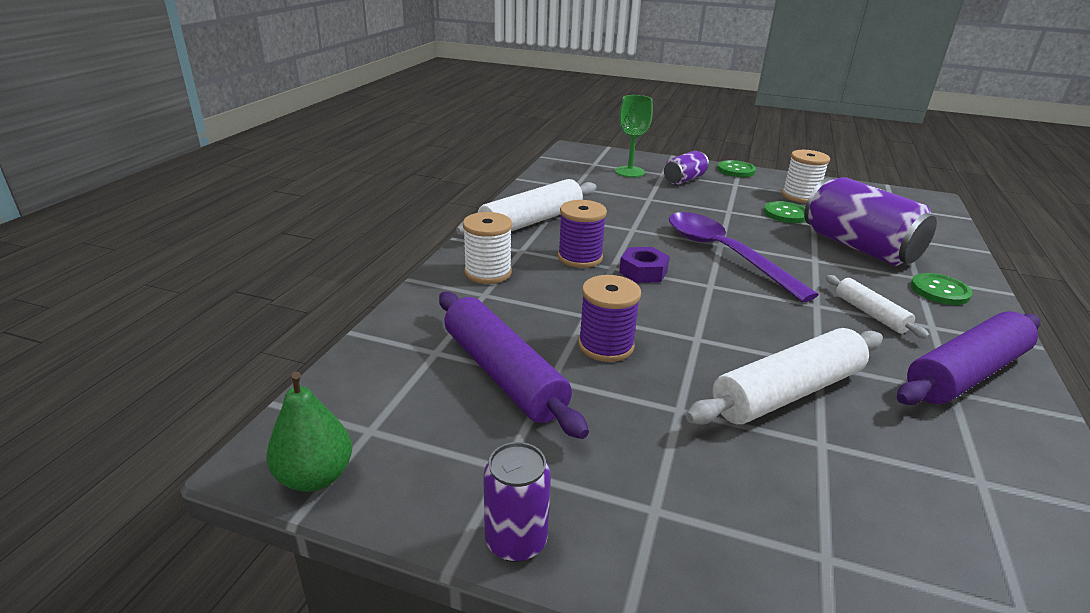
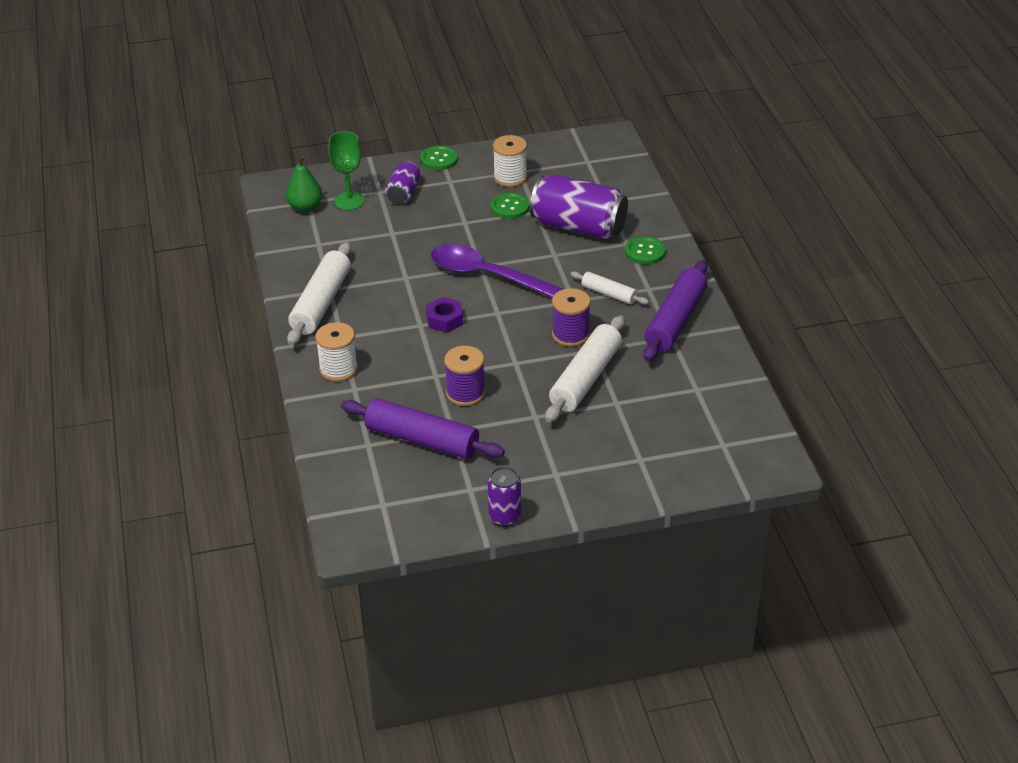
camera: 30 degrees left, 10 degrees up
(315, 477) = (382, 537): green pear -> green pear (305, 207)
(580, 257) = (390, 325): purple spool -> purple spool (570, 334)

